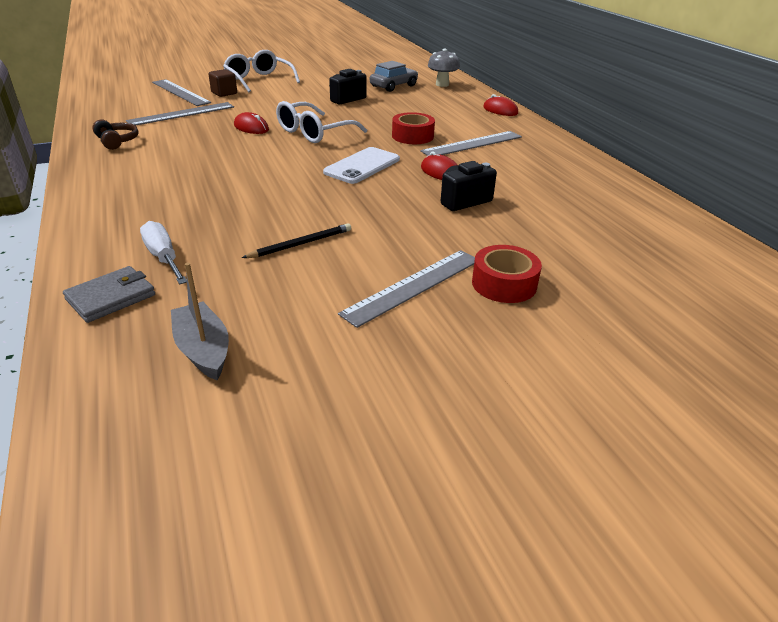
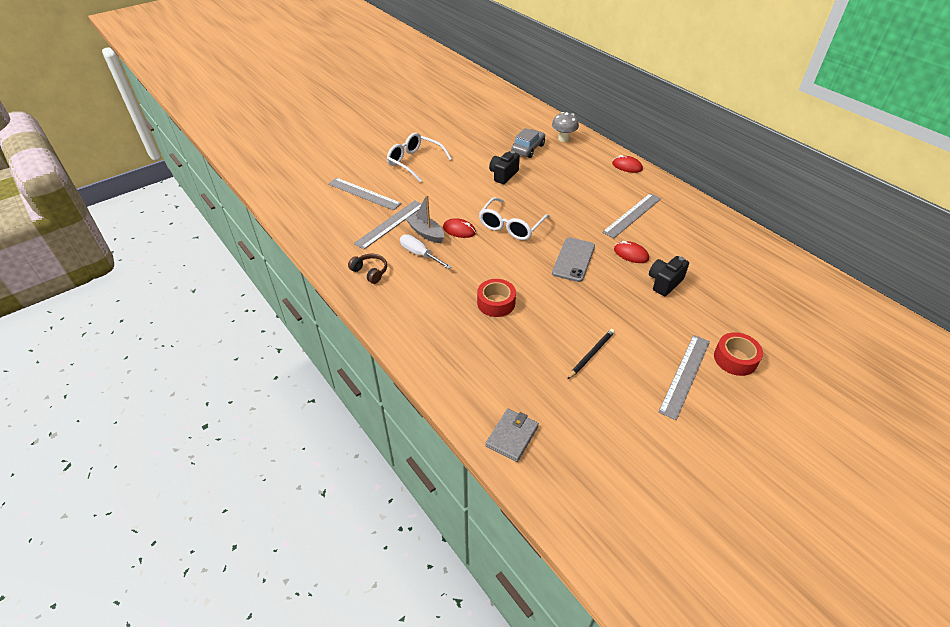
camera: 15 degrees left, 10 degrees up
(164, 258) = (514, 391): white screwdriver -> white screwdriver (420, 254)
(203, 350) = (603, 463): grey boat -> grey boat (426, 233)
(224, 93) = (401, 187): brown cube -> none
(362, 166) = (573, 259): white phone -> grey phone
(412, 136) = (585, 215): red tape -> red tape (496, 303)

